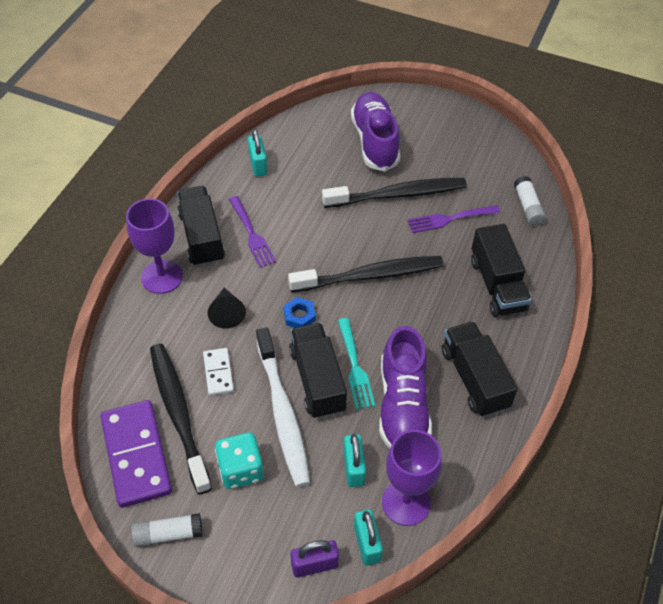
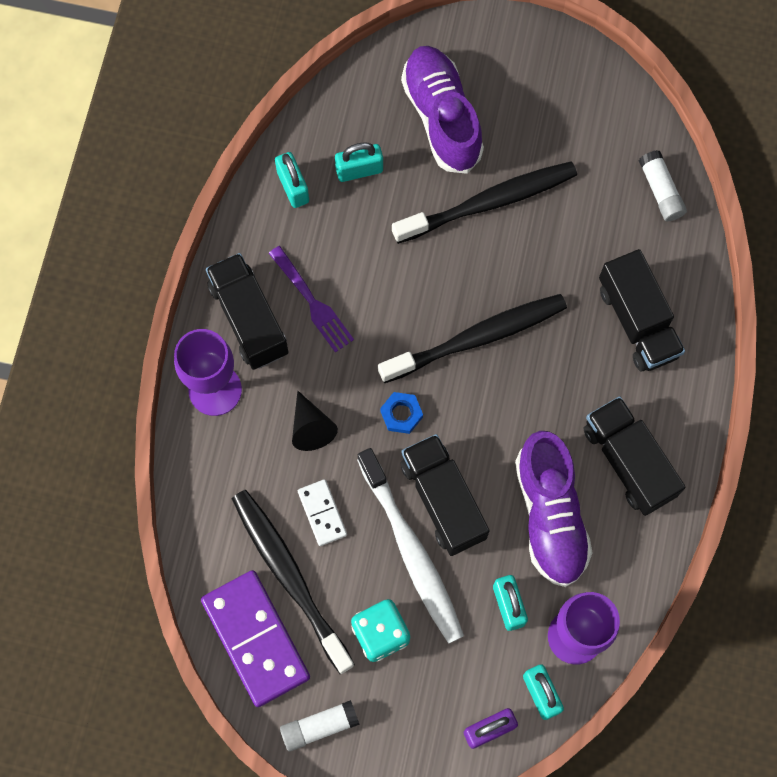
camera: 10 degrees left, 20 degrees up
(308, 162) = (359, 170): none -> turquoise padlock
(355, 367) = (484, 473): turquoise fork -> none
(449, 219) = (562, 229): purple fork -> none

